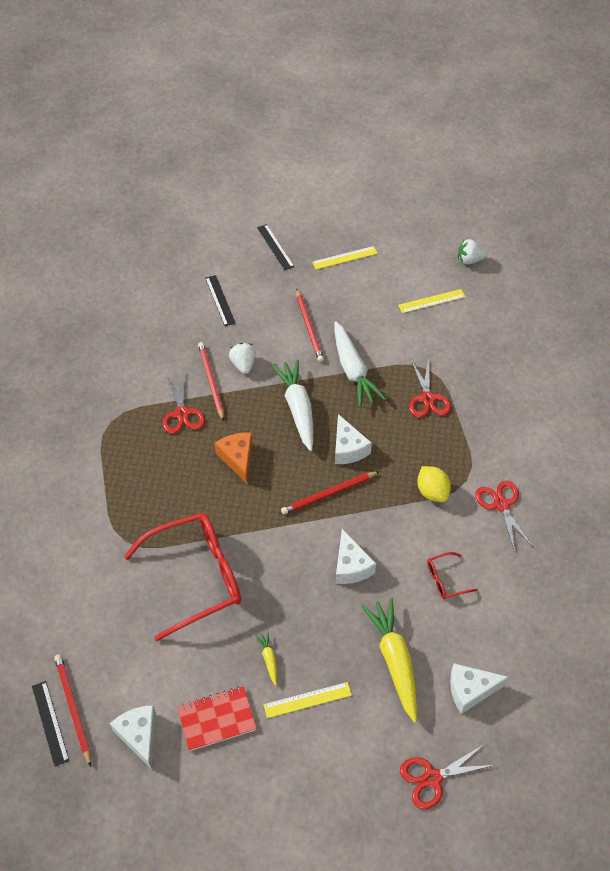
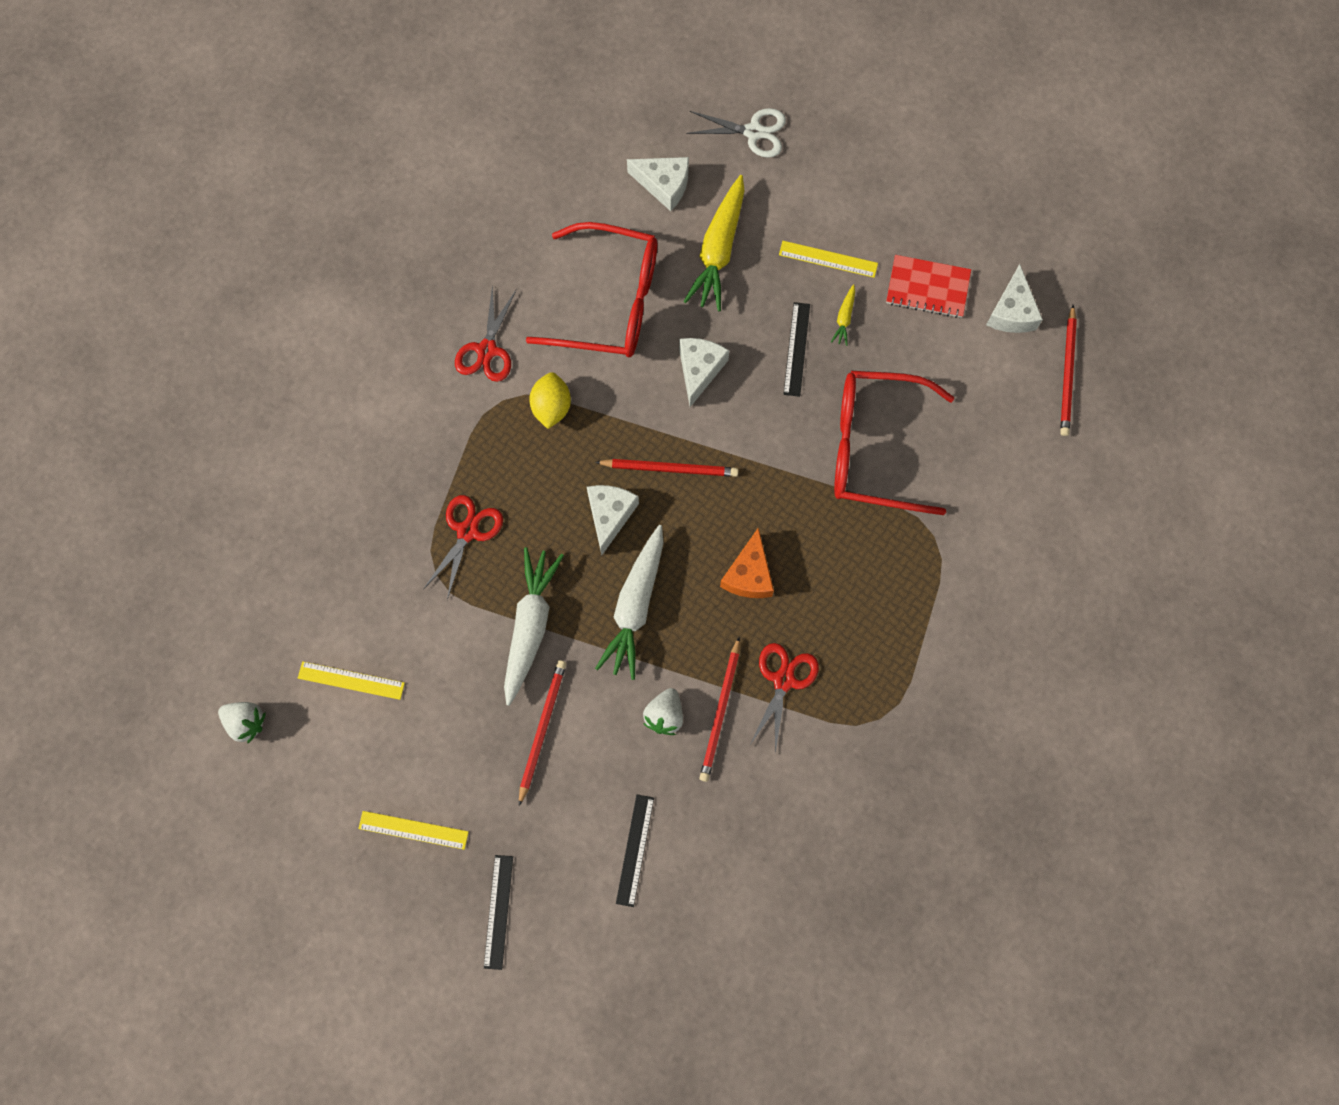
camera: 150 degrees left, 20 degrees up
(50, 722) = (1096, 371): black ruler -> black ruler (796, 349)
(432, 778) = (753, 132): red scissors -> white scissors
(446, 579) = (609, 301): red glasses -> red glasses, size x2.37

